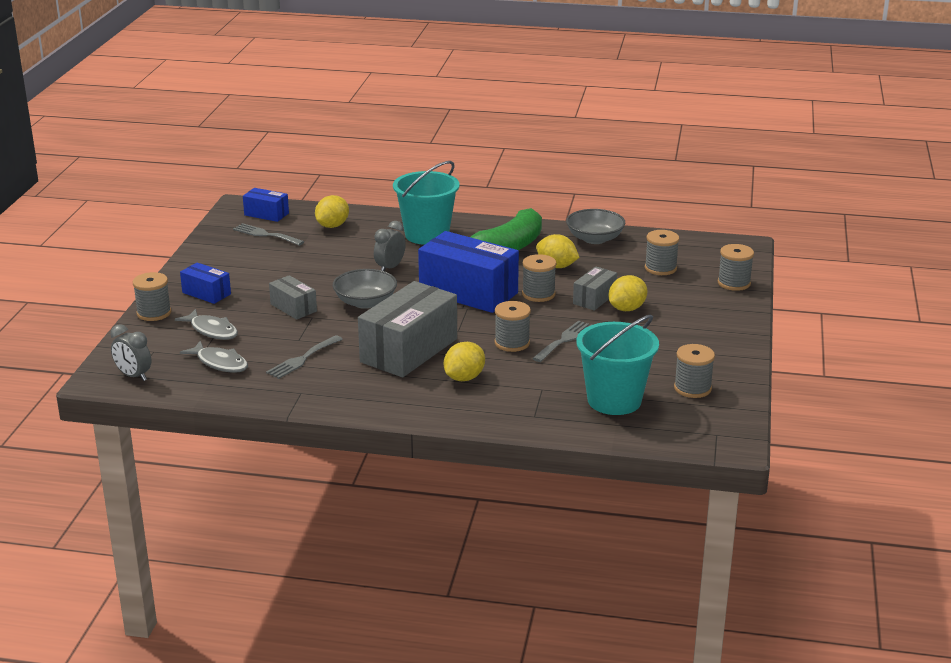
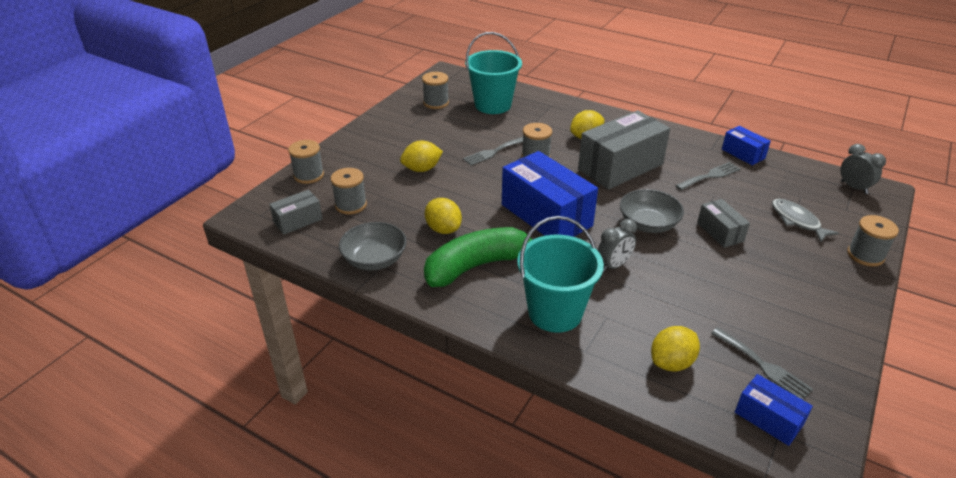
camera: 160 degrees left, 10 degrees up
(206, 293) = (816, 272): blue box -> blue box (743, 154)
(220, 363) = (781, 185): grey fish -> none
(538, 294) = (484, 199): grey spool -> none
(594, 298) = (439, 184): grey box -> grey box (298, 221)

